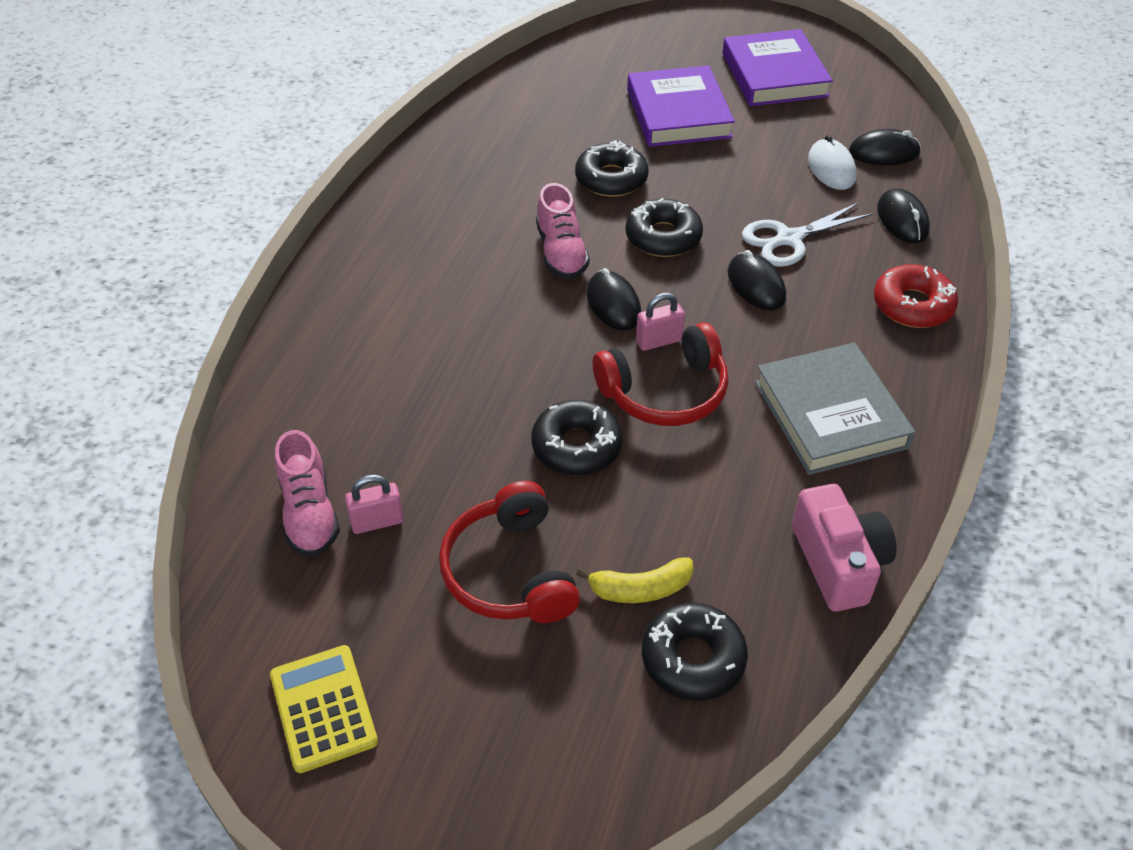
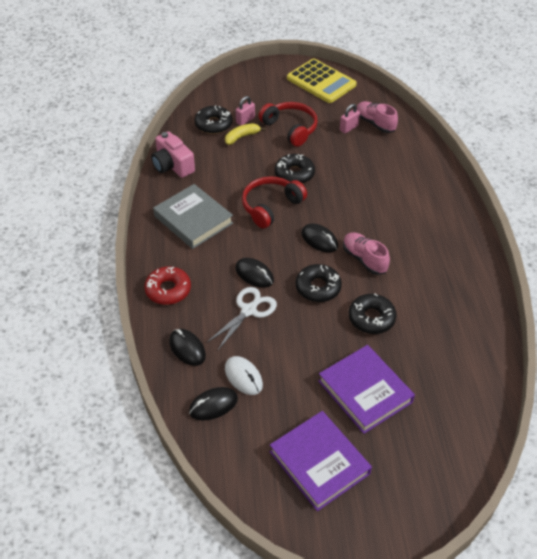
camera: 155 degrees right, 0 degrees up
(324, 708) = (321, 82): yellow calculator -> yellow calculator, size x1.53
(659, 341) = (287, 228): pink padlock -> pink padlock (245, 120)

